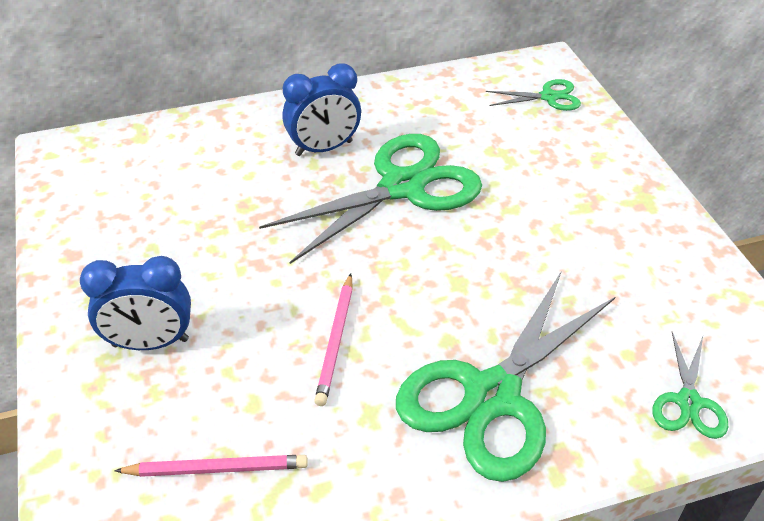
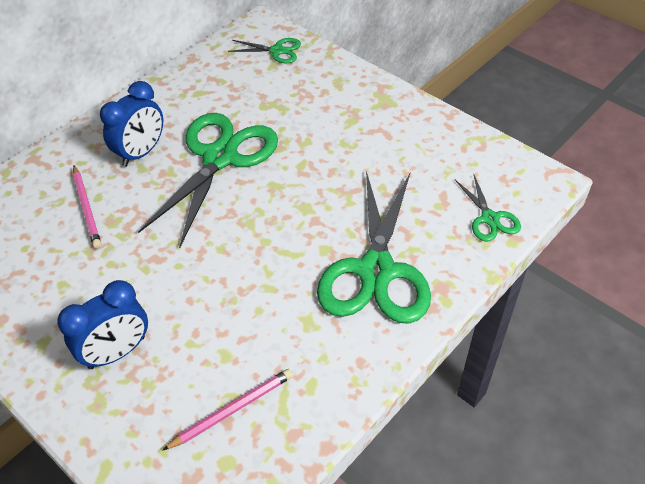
camera: 30 degrees left, 5 degrees up
(336, 341) = (251, 285): pink pencil -> pink pencil (87, 208)
(549, 97) = (277, 51): green scissors -> green scissors turned 45 degrees clockwise

